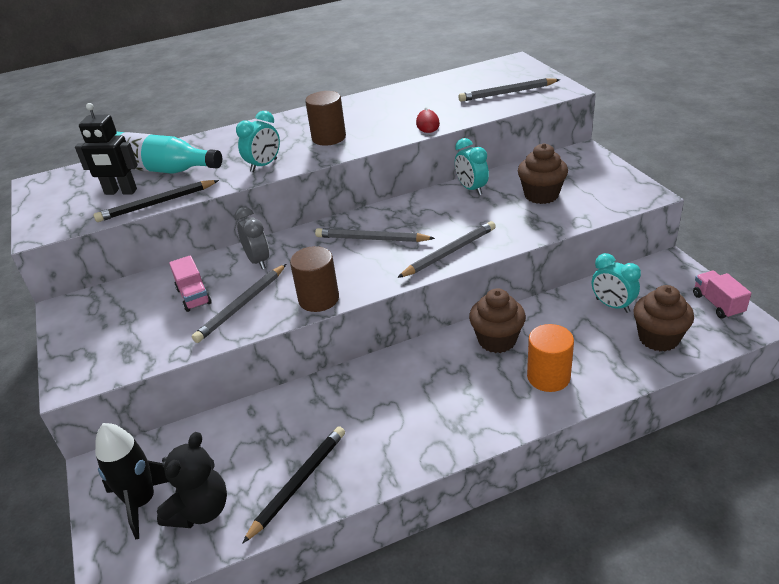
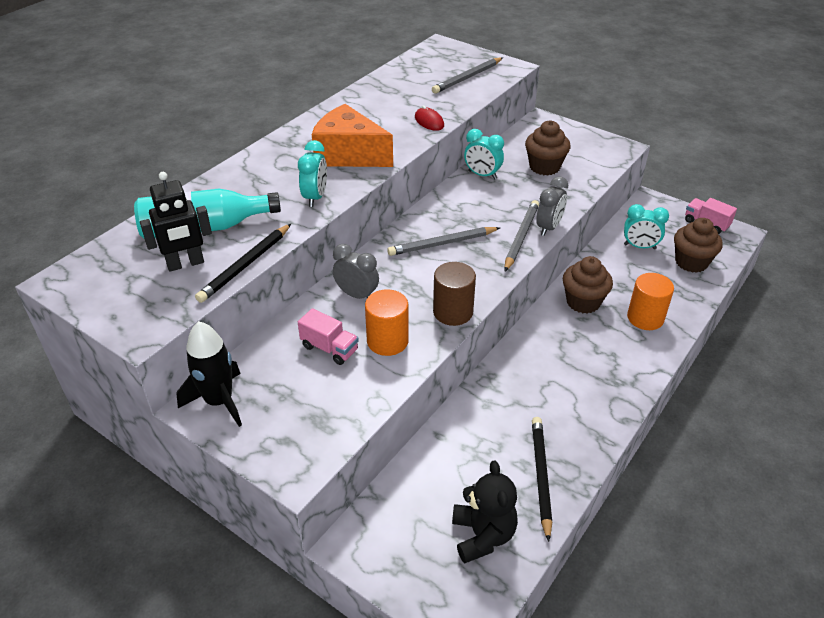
camera: 35 degrees left, 5 degrees up
(142, 502) = (423, 553): black rocket -> black rocket (219, 401)
(241, 305) = (387, 341): grey pencil -> orange cylinder
(329, 138) = (349, 154): brown cylinder -> orange cheese
(485, 251) = (548, 227): none -> grey clock

